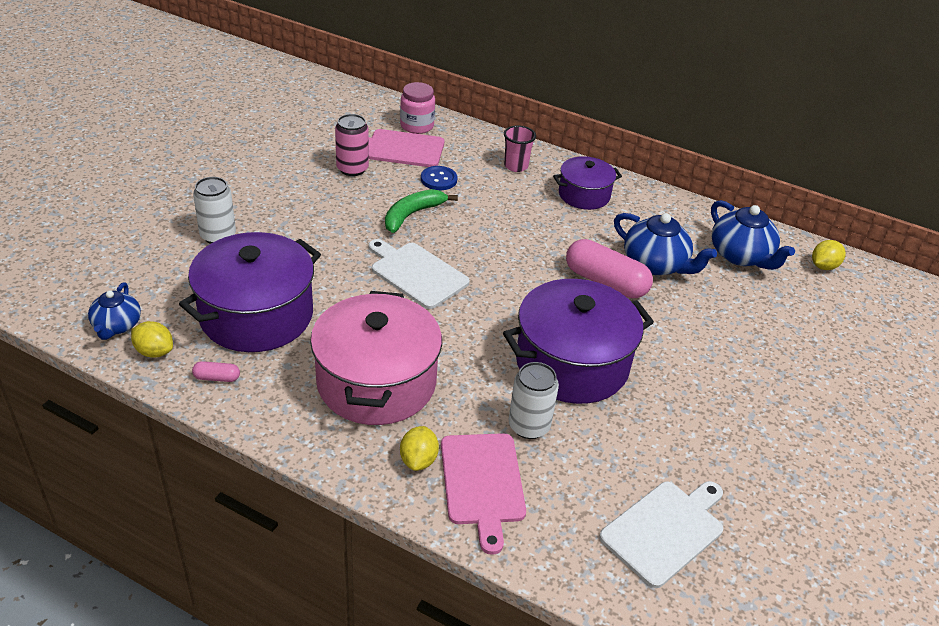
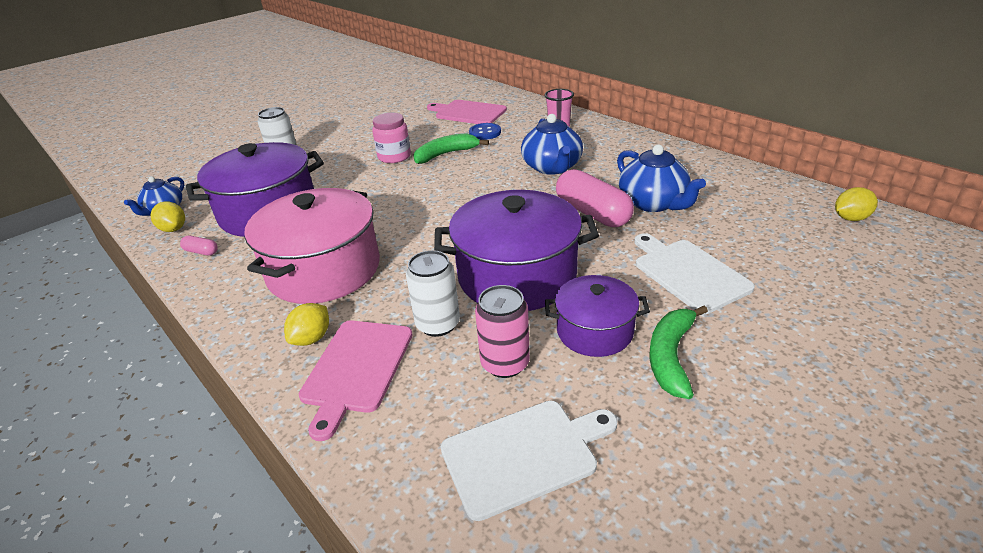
camera: 25 degrees right, 5 degrees down
(352, 169) = (419, 124): pink can -> pink can (505, 363)
(416, 274) = (419, 194): white cutting board -> white cutting board (688, 273)
(417, 126) = (491, 99): pink jar -> pink jar (394, 156)
(584, 195) = (610, 148): purple pot -> purple pot (594, 331)
(735, 425) = (671, 357): none -> green banana
(741, 256) = (753, 203): blue teapot -> blue teapot (552, 167)

